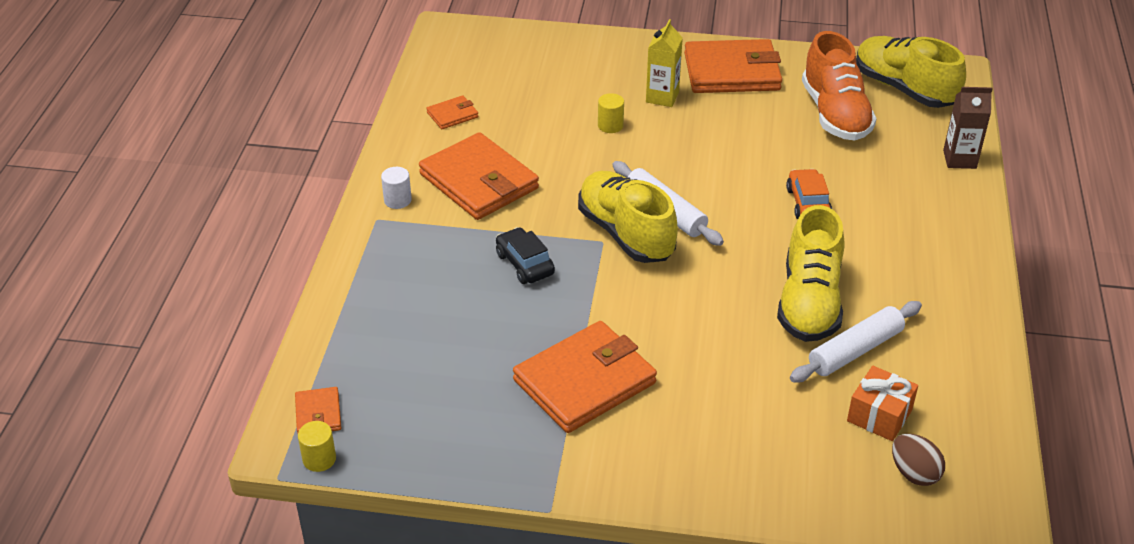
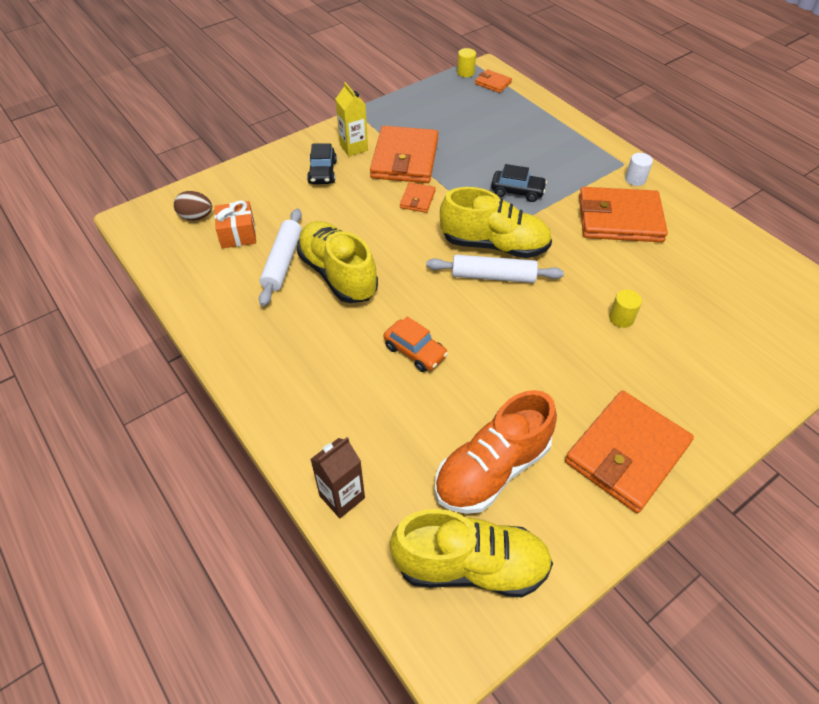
camera: 135 degrees right, 10 degrees up
(452, 115) = (715, 251): orange wallet -> orange wallet (417, 199)
(662, 97) = (631, 375): yellow carton -> yellow carton (353, 147)
(702, 431) = (322, 172): none -> black car
(835, 114) = (492, 469): orange shoe -> orange shoe turned 75 degrees counterclockwise

